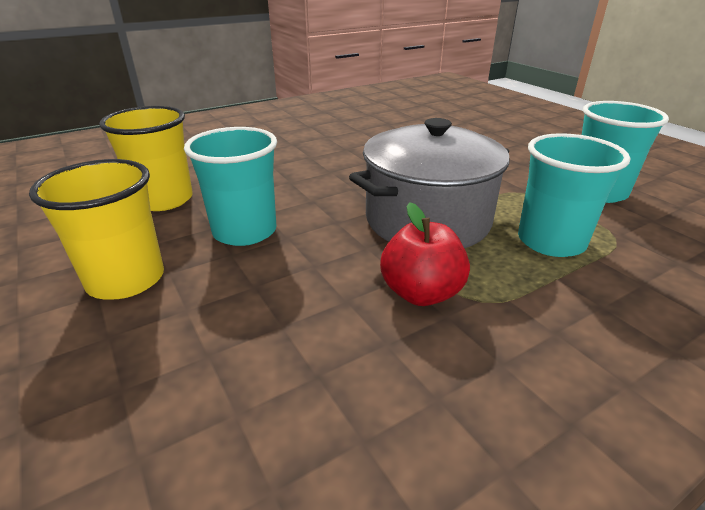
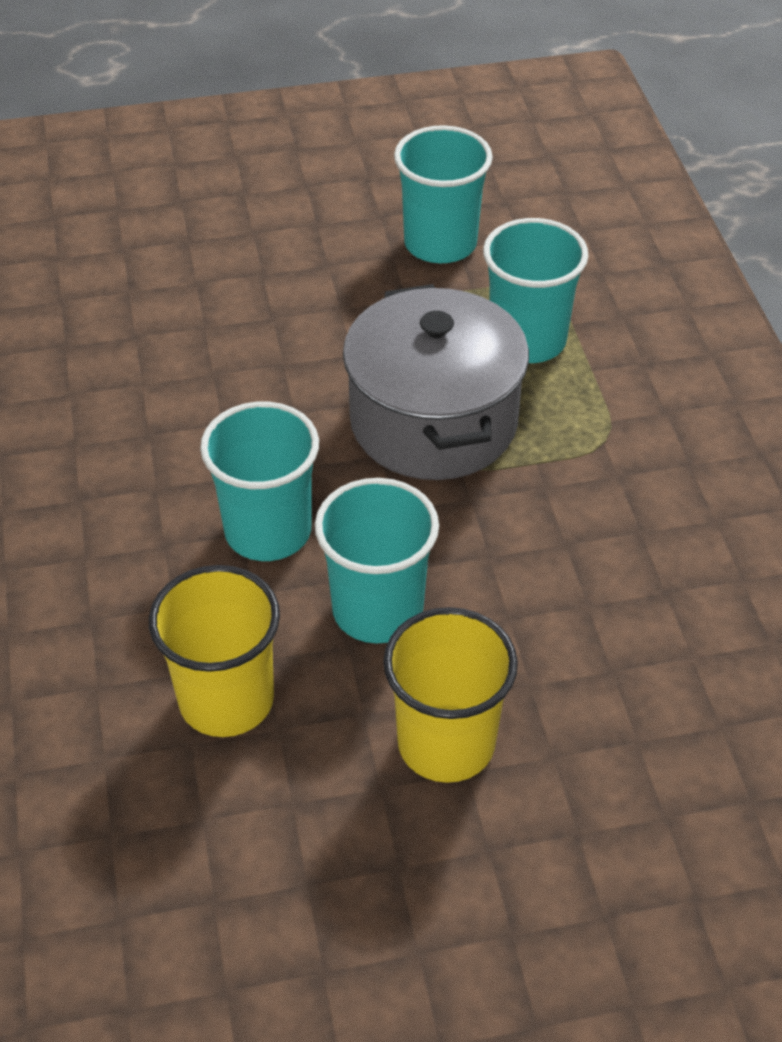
camera: 70 degrees left, 15 degrees up
(295, 187) = (268, 531): none -> turquoise cup
(421, 293) = (576, 480): red apple -> none

